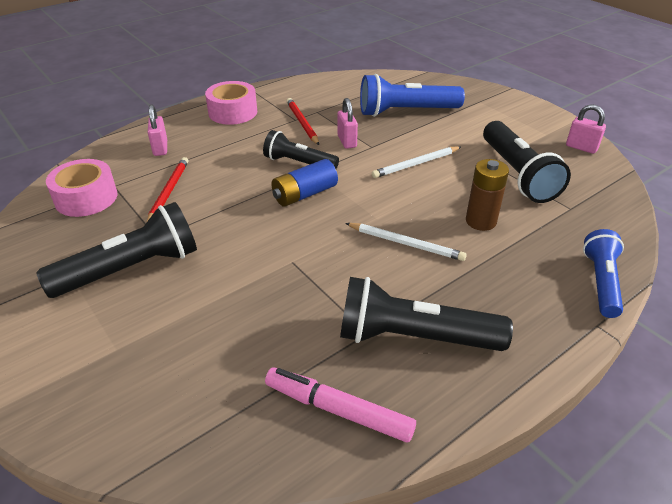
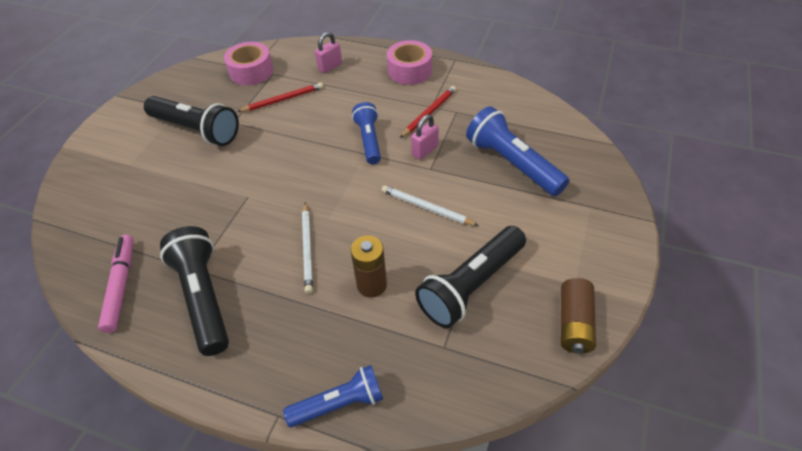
camera: 60 degrees right, 10 degrees up
(299, 163) = (369, 140): black flashlight -> blue flashlight
(304, 194) = (330, 164): blue battery -> none
(581, 147) = (574, 323): pink padlock -> brown battery

